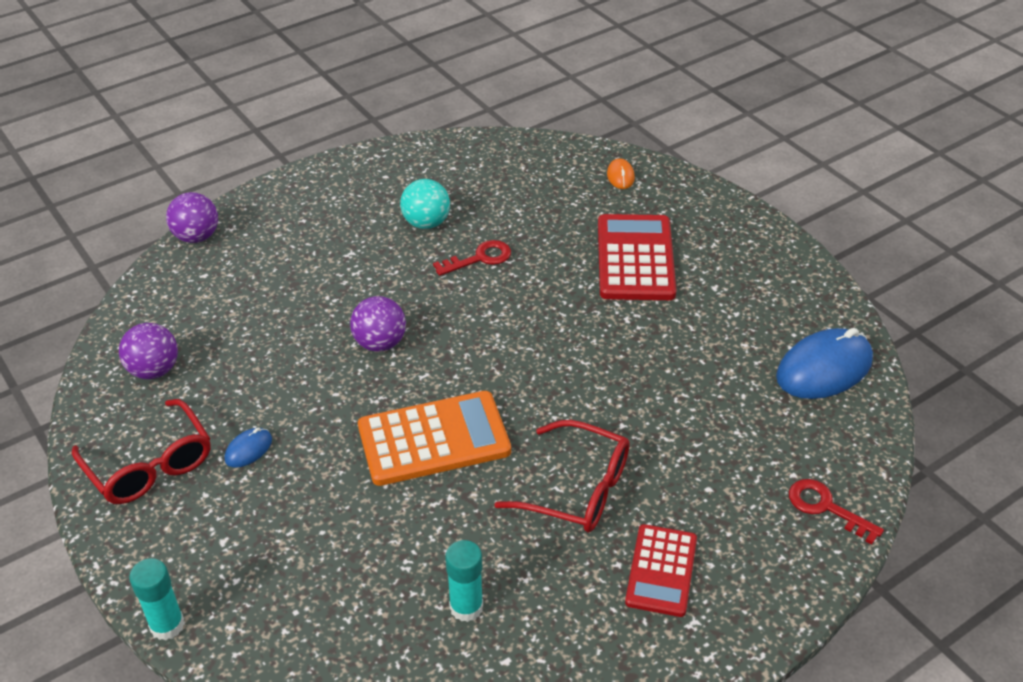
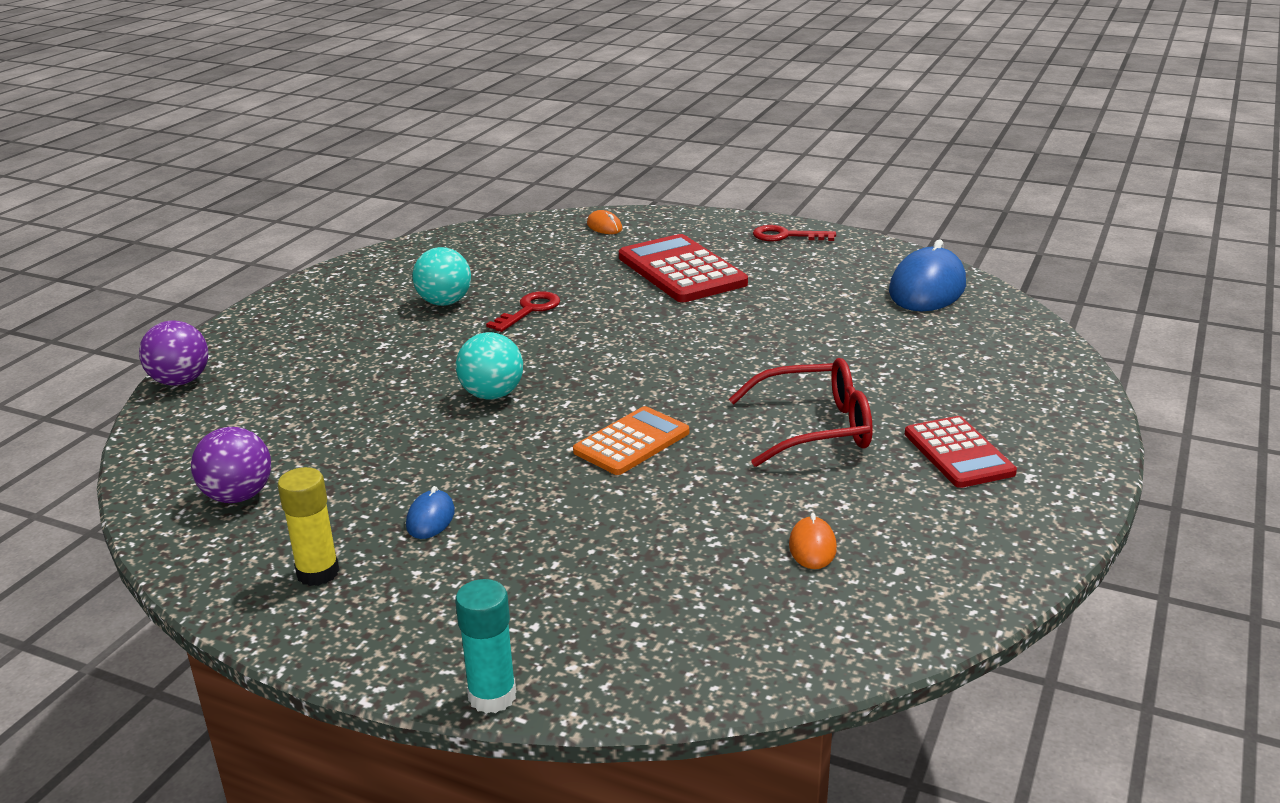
camera: 30 degrees left, 15 degrees down
(150, 465) = (318, 573): red glasses -> yellow glue stick
(380, 343) = (492, 395): purple ball -> turquoise ball
(434, 439) = (632, 442): orange calculator -> orange calculator, size x0.63
(466, 607) = (812, 547): turquoise glue stick -> orange mouse
(826, 507) = (1038, 367): red key -> red key (786, 236)

